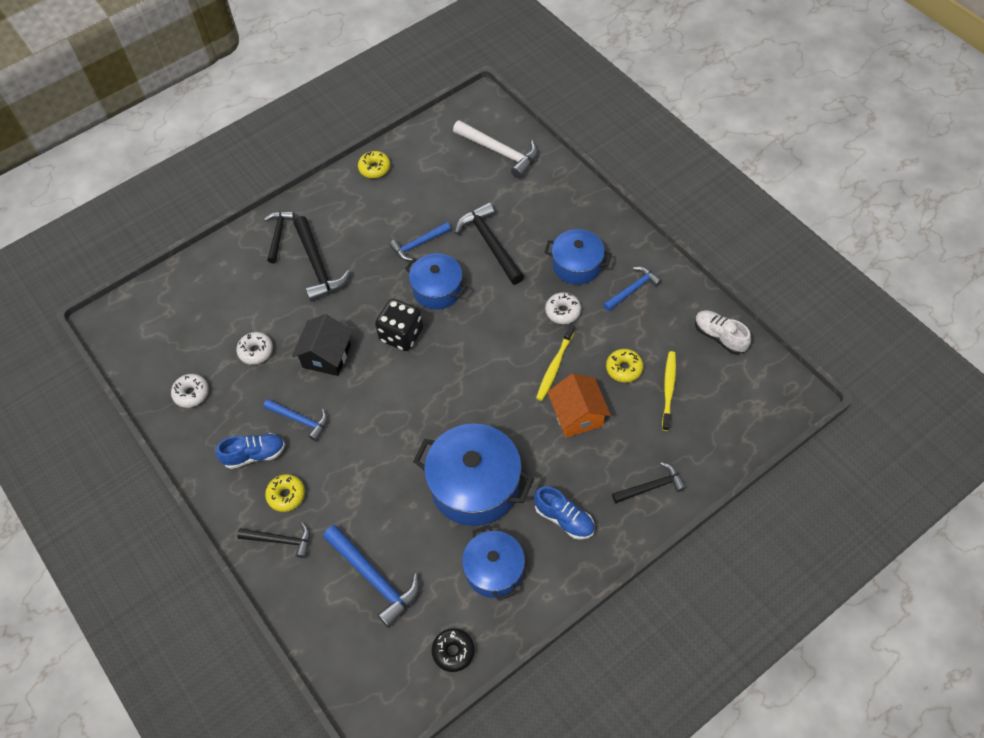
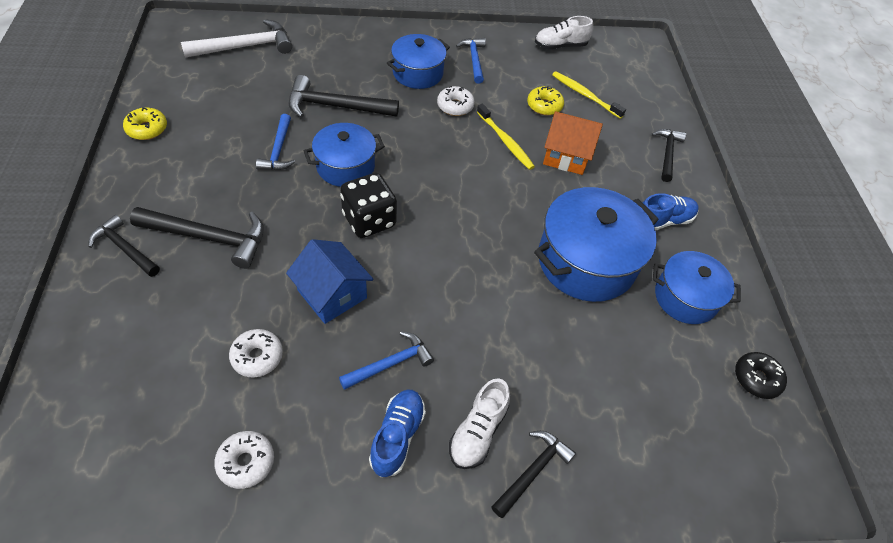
camera: 65 degrees left, 5 degrees down
(286, 495) = (477, 432): yellow donut -> white shoe
(326, 356) = (332, 294): black house -> blue house
(374, 578) = (637, 402): blue hammer -> none

